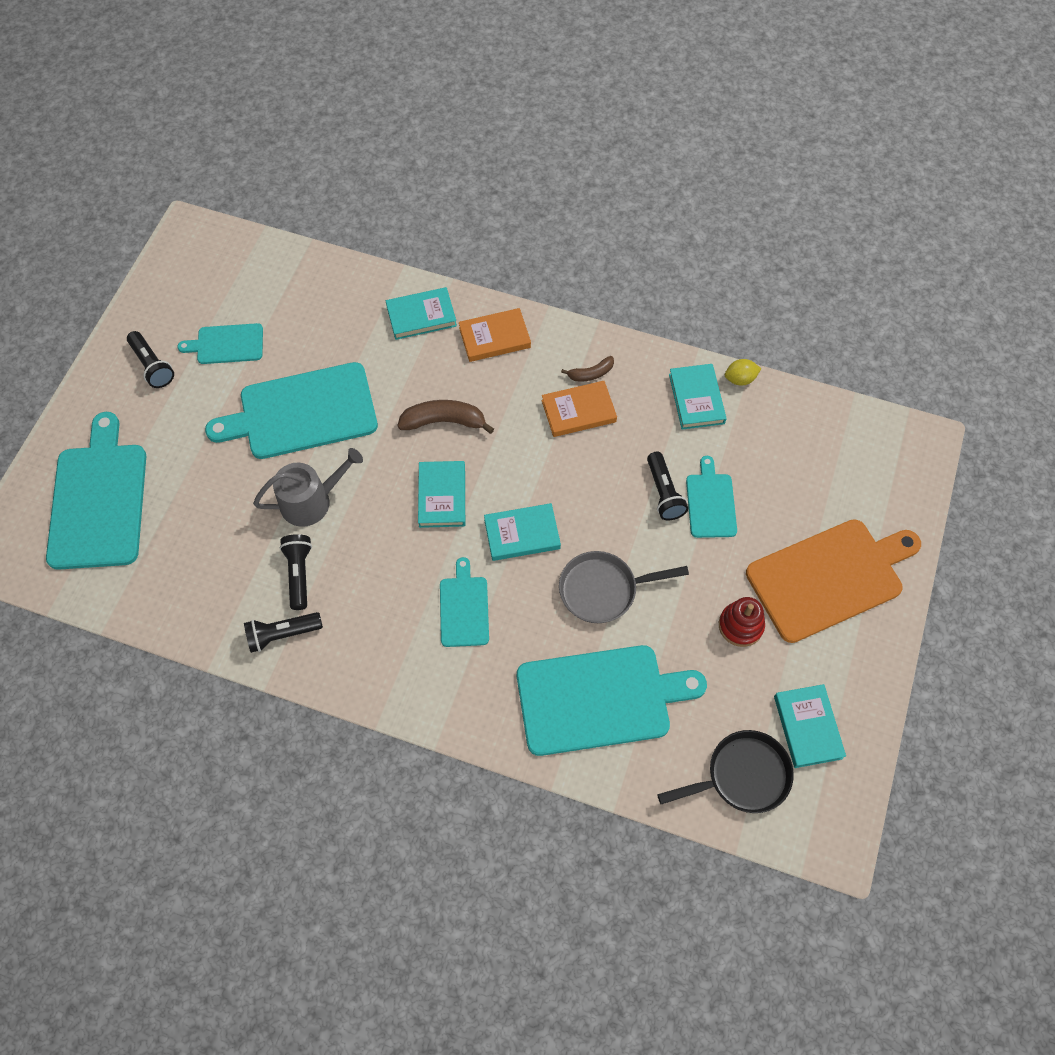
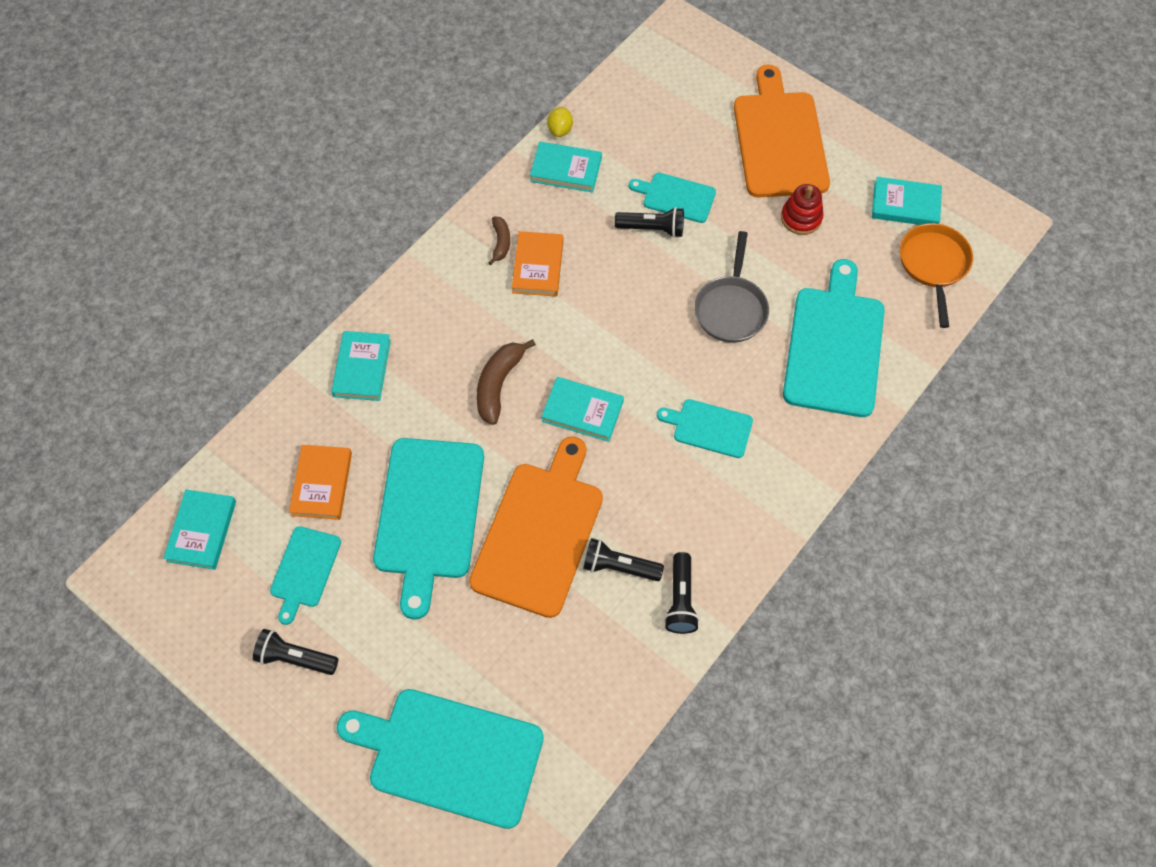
camera: 70 degrees left, 0 degrees up
(152, 366) = (295, 658): black flashlight -> black flashlight turned 150 degrees counterclockwise
(311, 501) = (539, 533): grey watering can -> orange cutting board
(494, 338) = (421, 310): orange book -> orange book (322, 484)
(522, 534) = (650, 355): turquoise book -> turquoise book (202, 531)
(742, 776) = (933, 265): black pan -> orange pan

